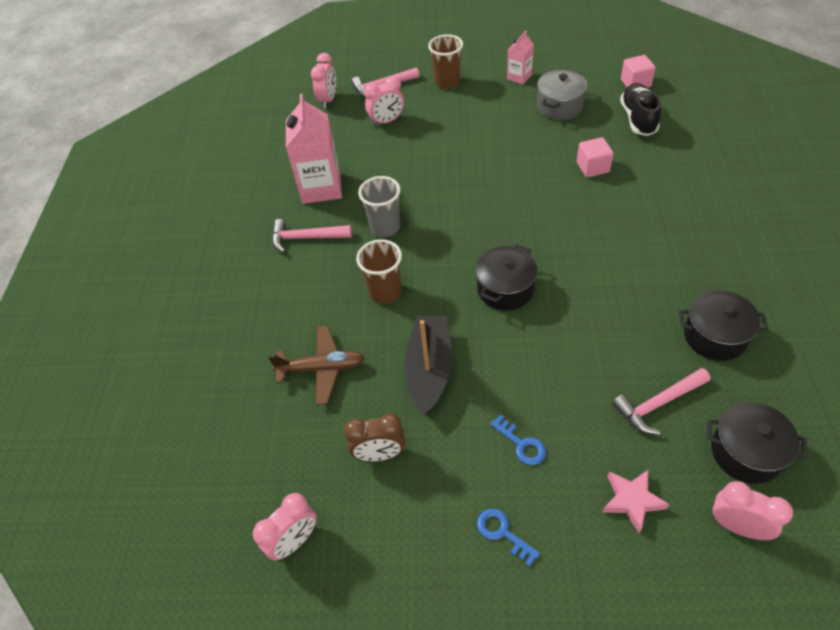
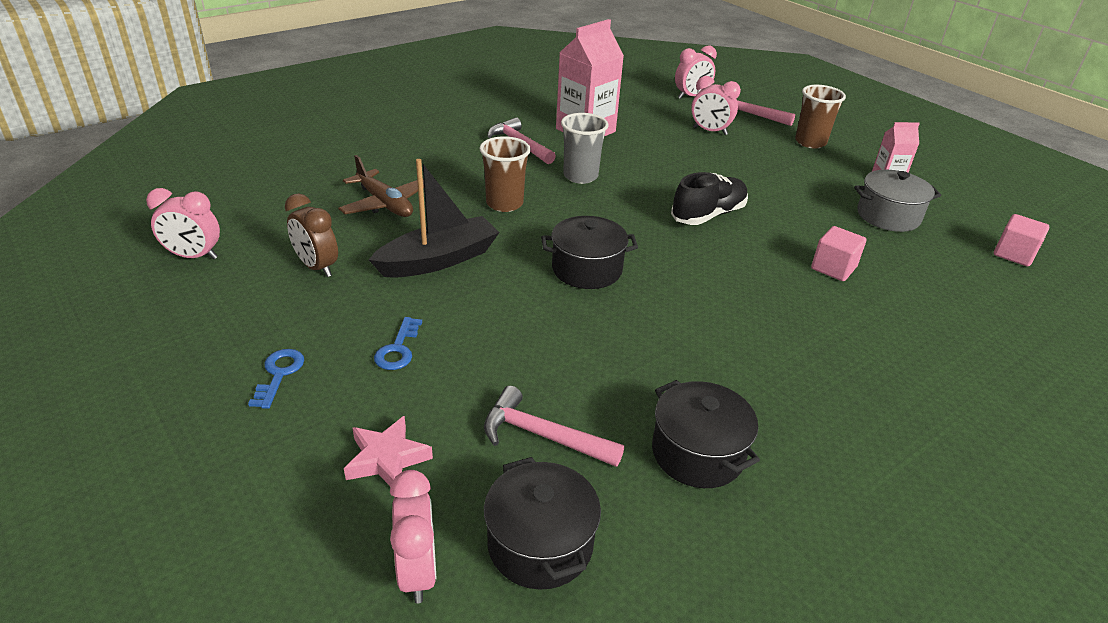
camera: 45 degrees right, 15 degrees down
(638, 119) = (960, 275): black shoe -> black shoe (708, 215)

